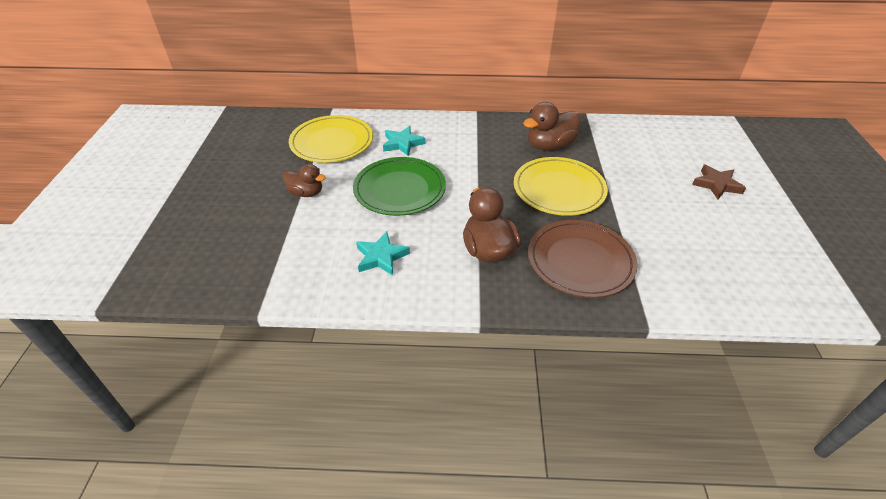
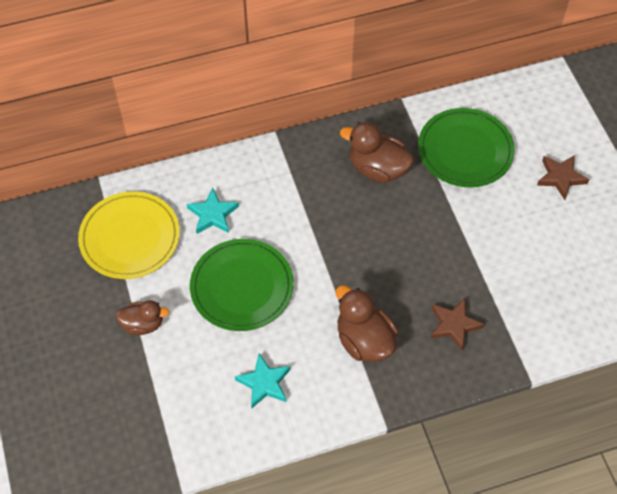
camera: 20 degrees left, 15 degrees up
(549, 146) = (377, 169): brown duck -> brown duck turned 75 degrees clockwise
(559, 189) = (407, 234): yellow plate -> none
(580, 261) = (454, 325): brown plate -> brown star
(630, 151) = (465, 150): none -> green plate

